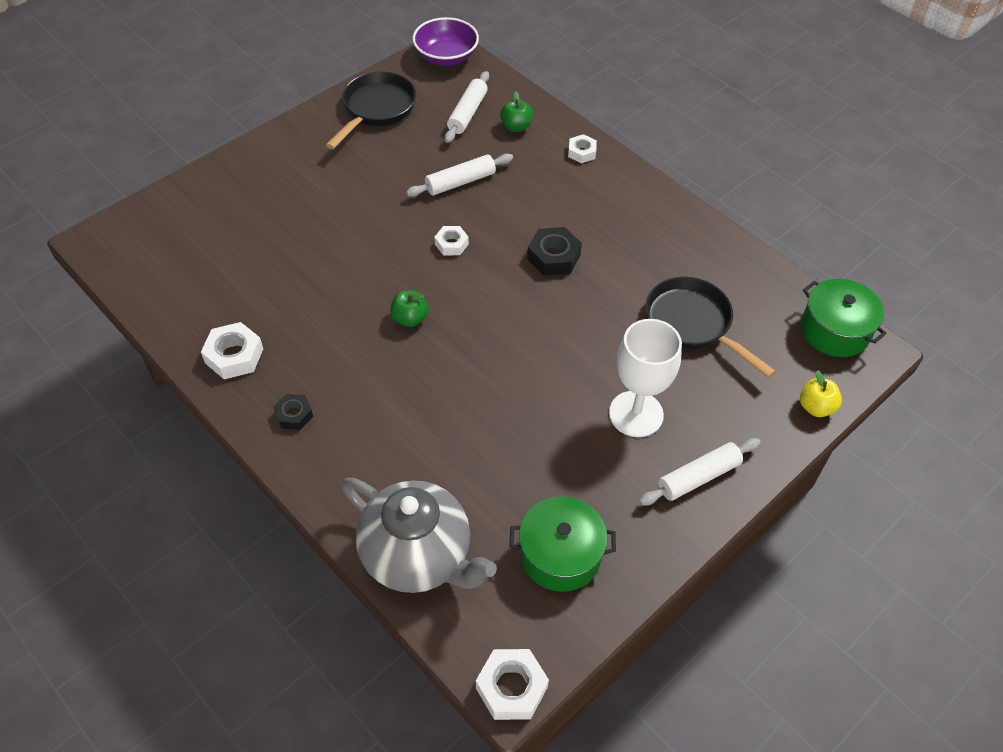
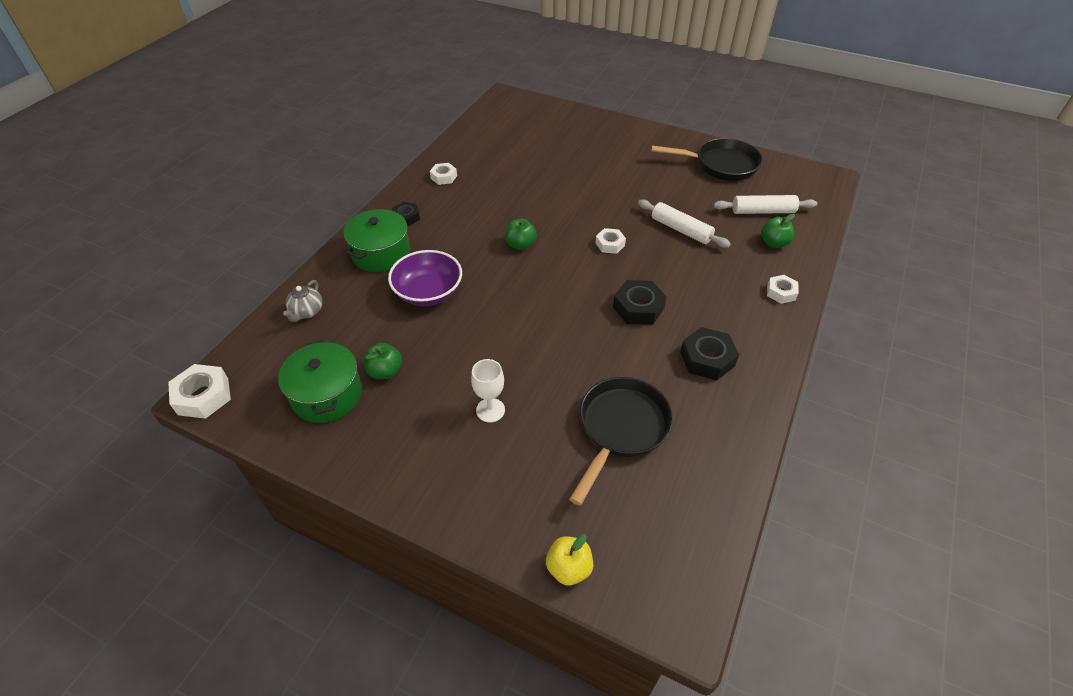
camera: 70 degrees right, 5 degrees down
(234, 356) = (443, 177): white nut -> white nut, size x0.63
(418, 556) = (307, 312): grey teapot -> grey teapot, size x0.40
(446, 57) = (817, 181): purple bowl -> purple bowl (428, 292)
(549, 493) = (385, 371): none -> green apple
(636, 414) = (490, 410): white goblet -> white goblet, size x0.55
(638, 235) = (707, 359): none -> black nut
(698, 477) = (437, 476): white rolling pin -> none
(834, 330) = (690, 568): green pot -> green pot (381, 253)

